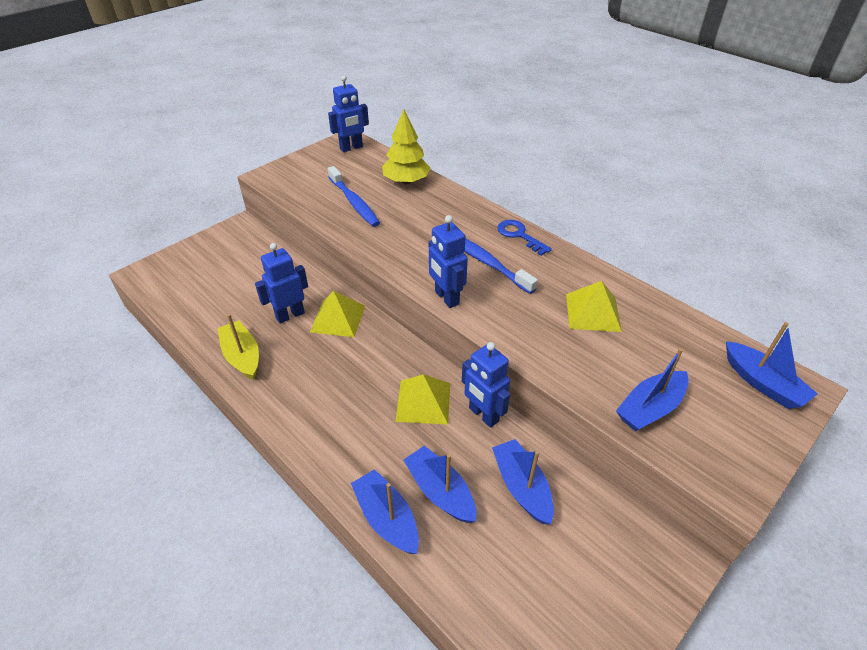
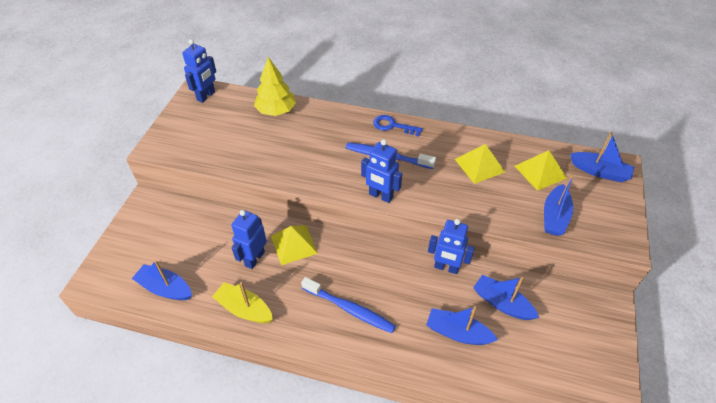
camera: 30 degrees left, 5 degrees up
(354, 202) = (250, 145): blue toothbrush -> blue toothbrush (350, 309)
(387, 518) = (439, 368): blue boat -> blue boat (165, 288)
(423, 401) = (402, 278): yellow pyramid -> yellow pyramid (540, 172)

